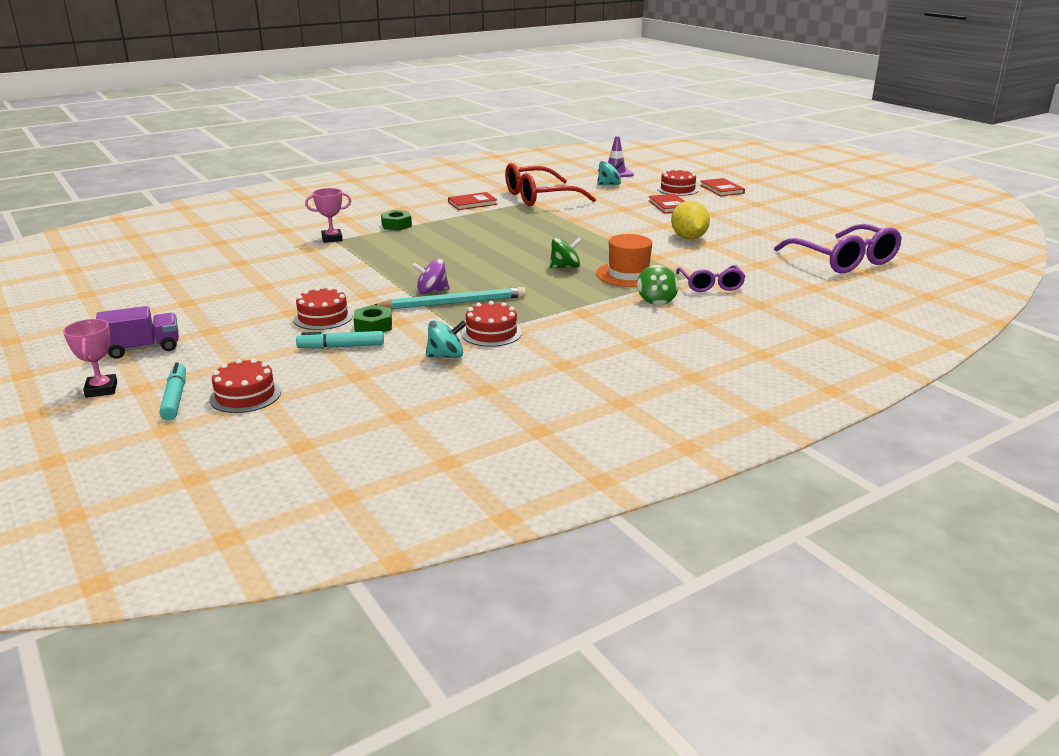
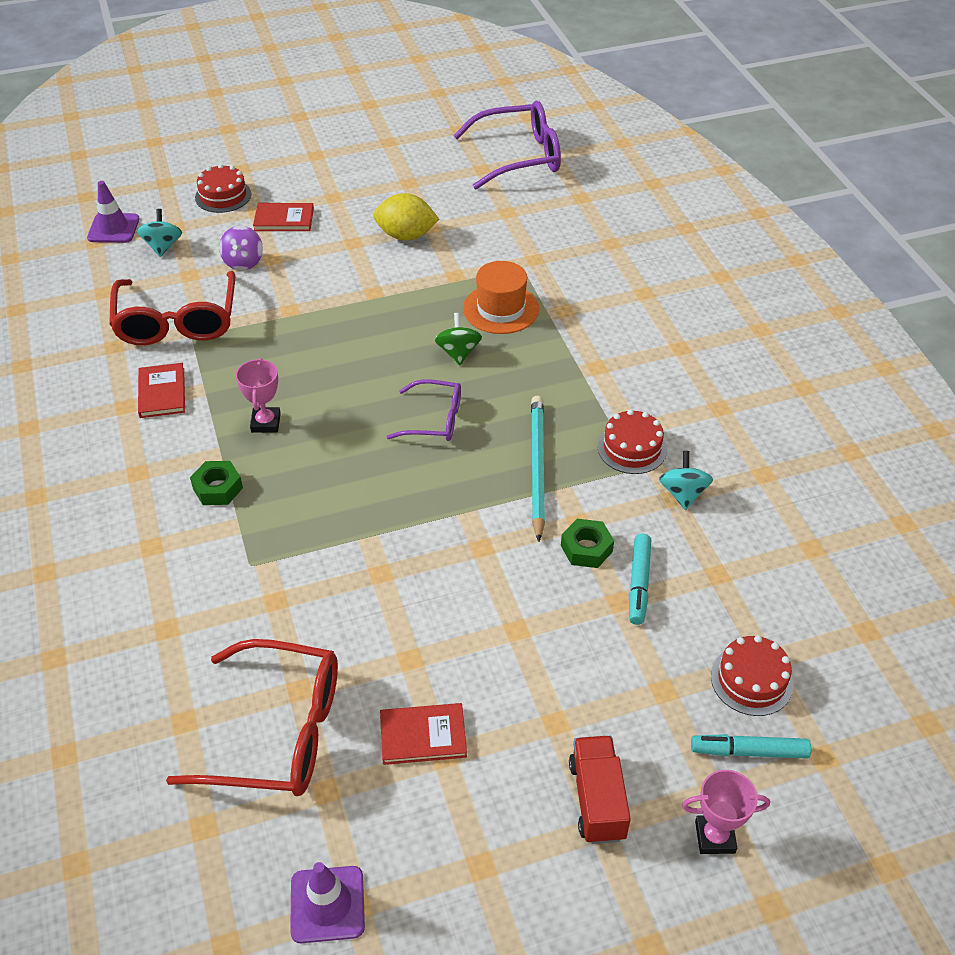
camera: 75 degrees left, 20 degrees up
(89, 287) = (327, 904): none -> purple traffic cone
(143, 348) = (597, 800): purple truck -> red truck
(209, 262) = (278, 732): none -> red glasses
(323, 317) = (545, 596): red cake -> none
(332, 239) = (241, 569): pink trophy -> pink trophy (266, 423)
(431, 291) = (494, 482): purple spinning top -> purple spinning top (243, 262)
(656, 300) = (580, 307): green spinning top -> none
(710, 285) = (552, 259): purple glasses -> purple glasses (434, 420)
(721, 189) = (246, 163): red book -> red book (423, 736)

